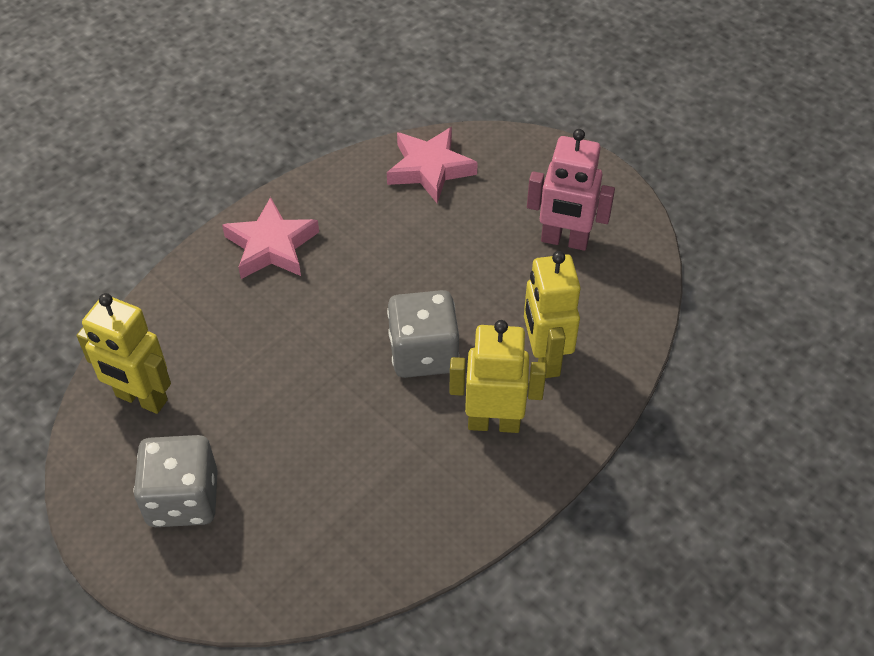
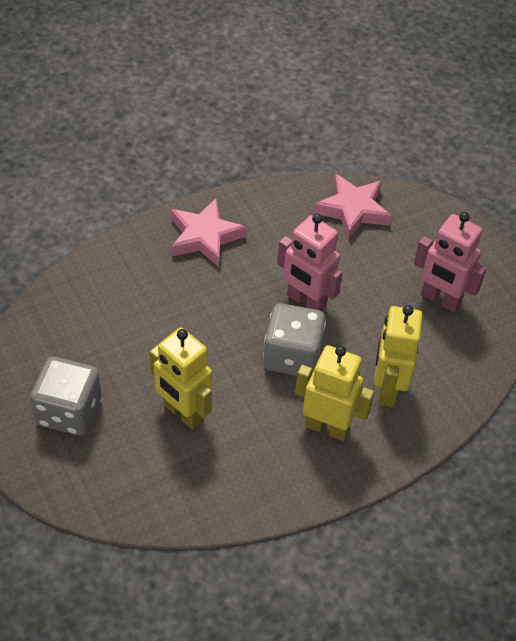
camera: 15 degrees right, 0 degrees up
(141, 398) = (64, 326): yellow robot -> yellow robot (183, 413)
(416, 286) = (306, 301): none -> pink robot

